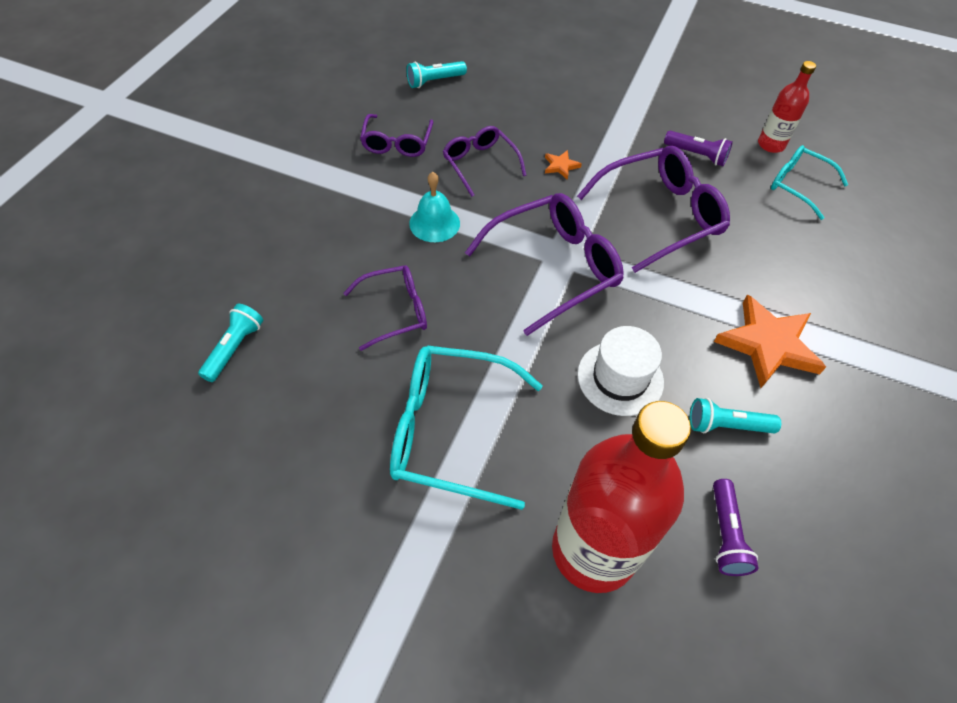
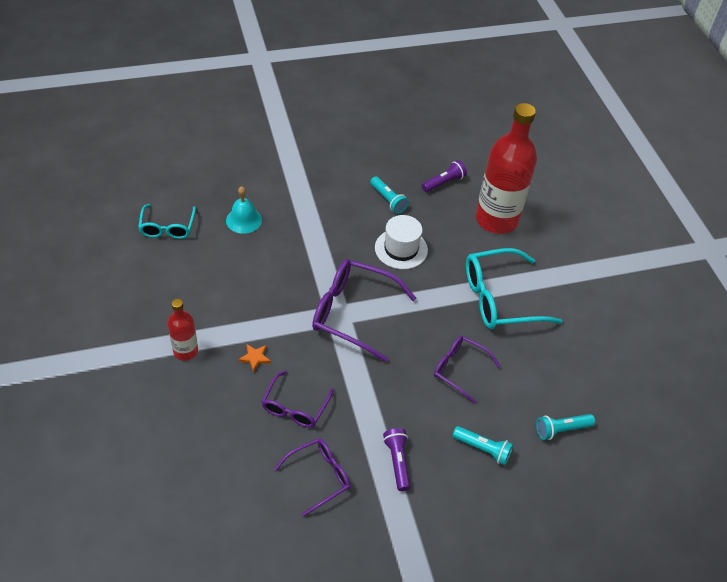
camera: 130 degrees left, 5 degrees down
(434, 81) = (218, 506): turquoise flashlight -> turquoise flashlight (483, 449)
(434, 223) = (375, 396): turquoise bell -> turquoise bell (244, 220)
(450, 431) = (499, 299): turquoise glasses -> turquoise glasses turned 105 degrees clockwise
(660, 215) = (258, 283): purple glasses -> none
(696, 155) = (177, 288): purple flashlight -> purple flashlight (397, 462)
(768, 344) = (321, 201): orange star -> none
(771, 144) = (131, 254): red bottle -> red bottle (185, 351)

